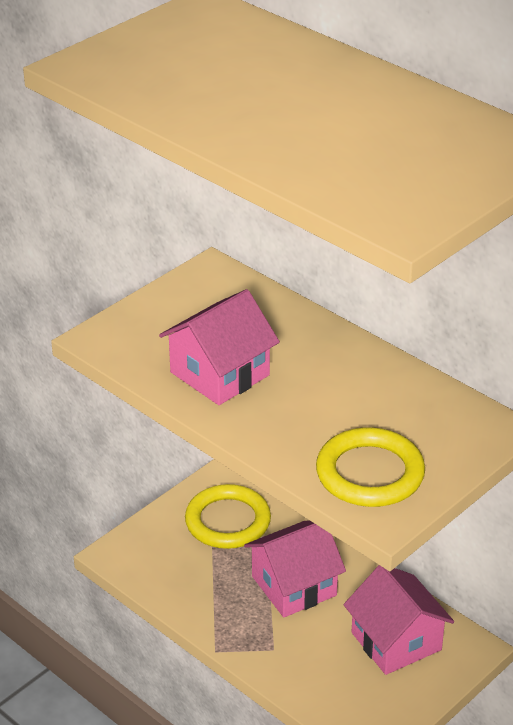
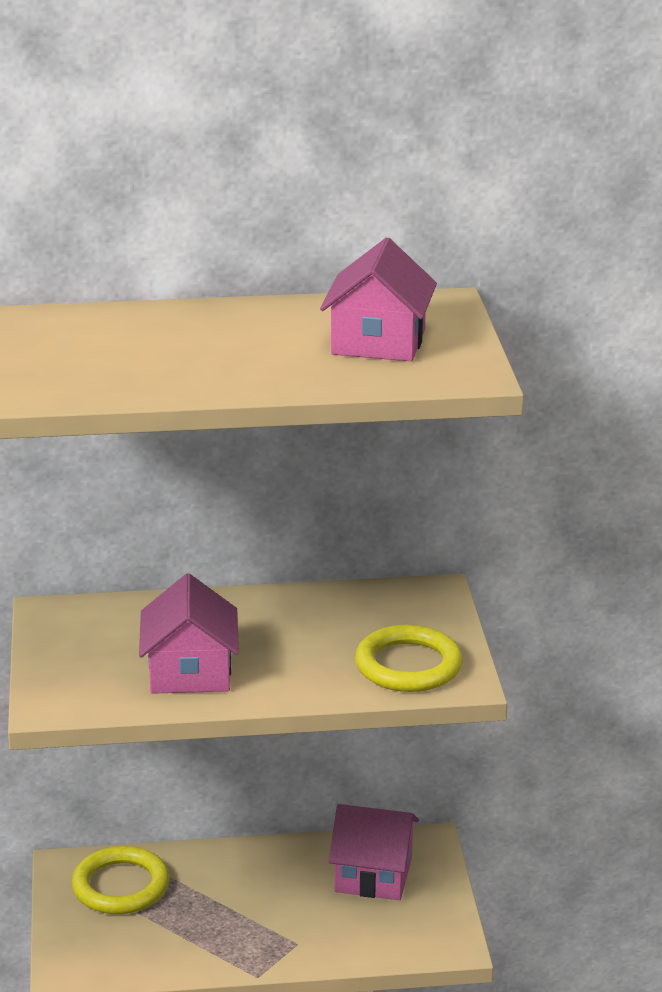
camera: 50 degrees left, 10 degrees down
(294, 586) = (244, 892): pink house -> pink house (378, 342)

